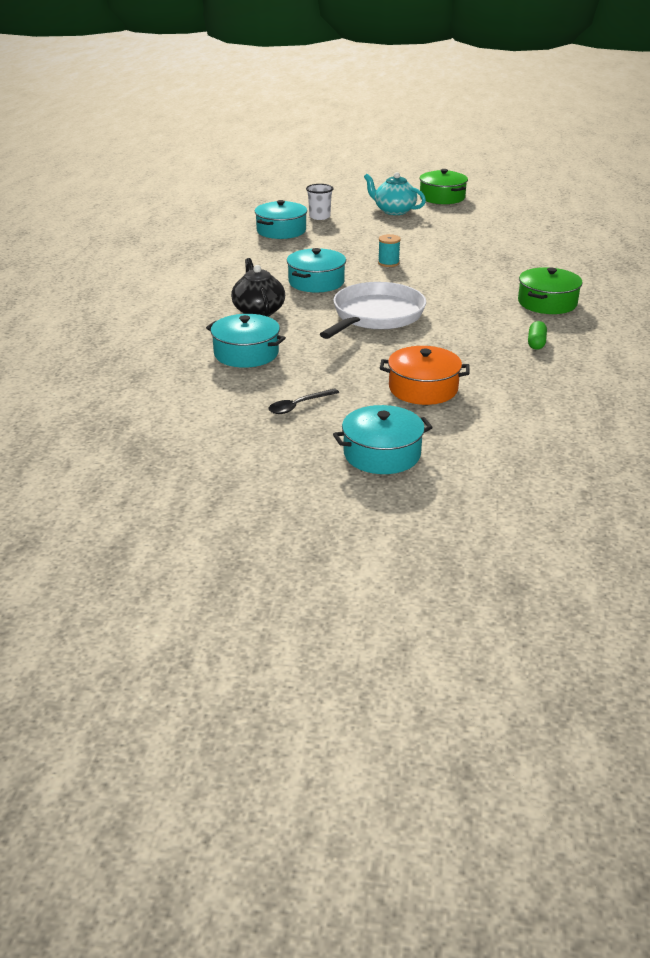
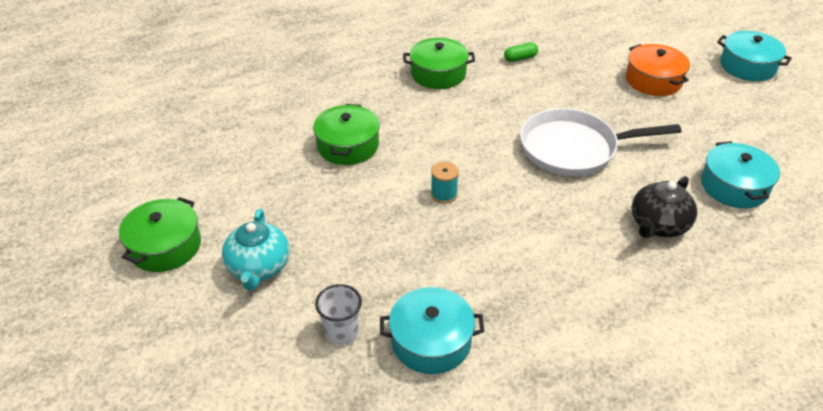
camera: 125 degrees left, 10 degrees up
(299, 406) = (755, 121): black spoon -> none
(316, 282) = (549, 221): turquoise pot -> none
(481, 251) = (348, 146): none -> green pot

